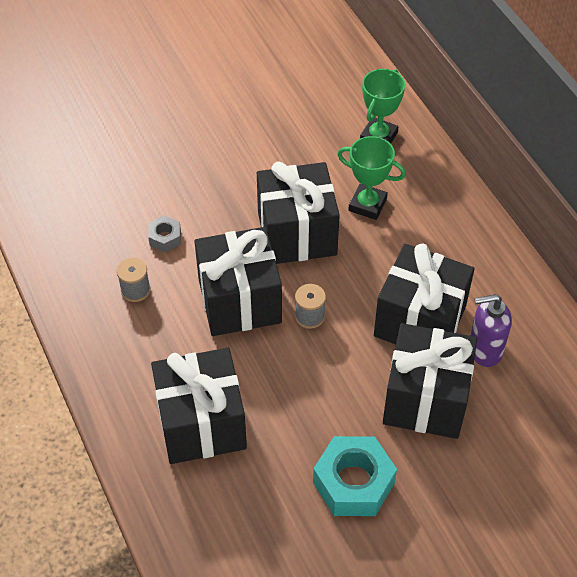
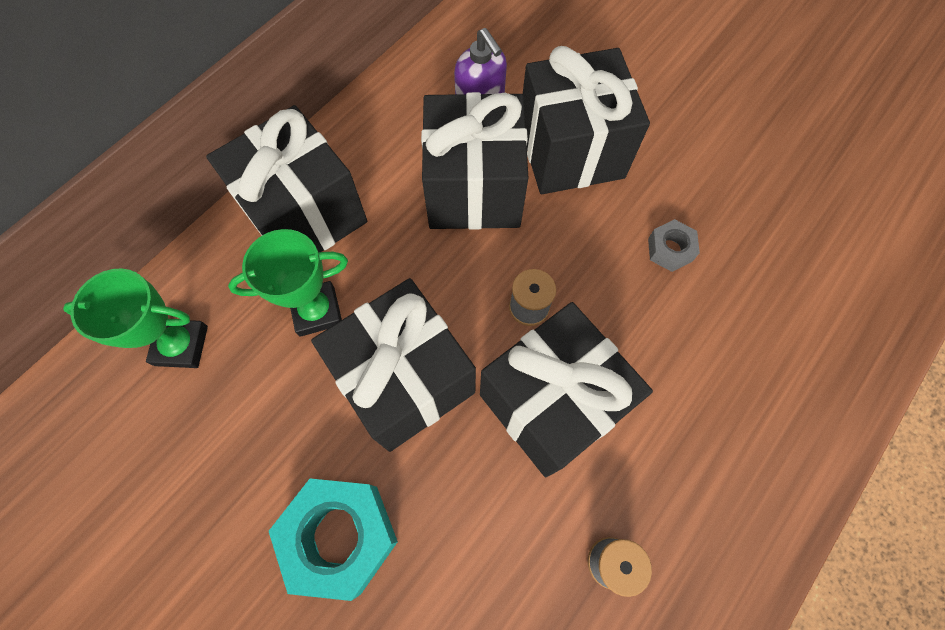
camera: 115 degrees left, 15 degrees up
(165, 238) = (497, 571): grey nut -> grey nut (670, 250)
(201, 423) = (744, 361): black gift -> black gift (305, 214)
(353, 483) = (707, 179): turquoise nut -> turquoise nut (340, 535)
(367, 205) = (317, 311): green trophy -> green trophy turned 75 degrees clockwise

